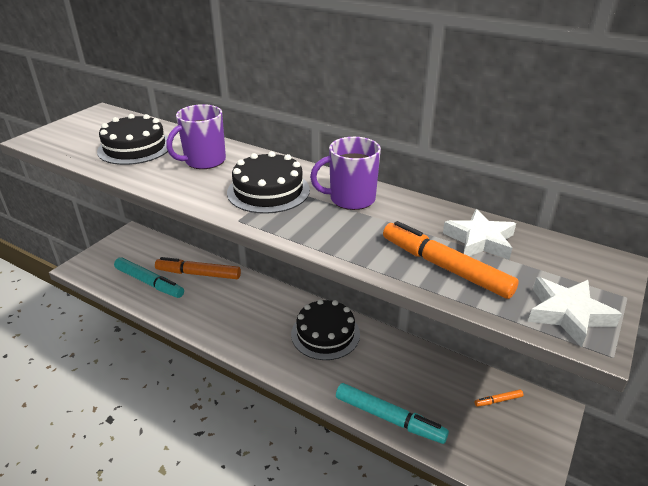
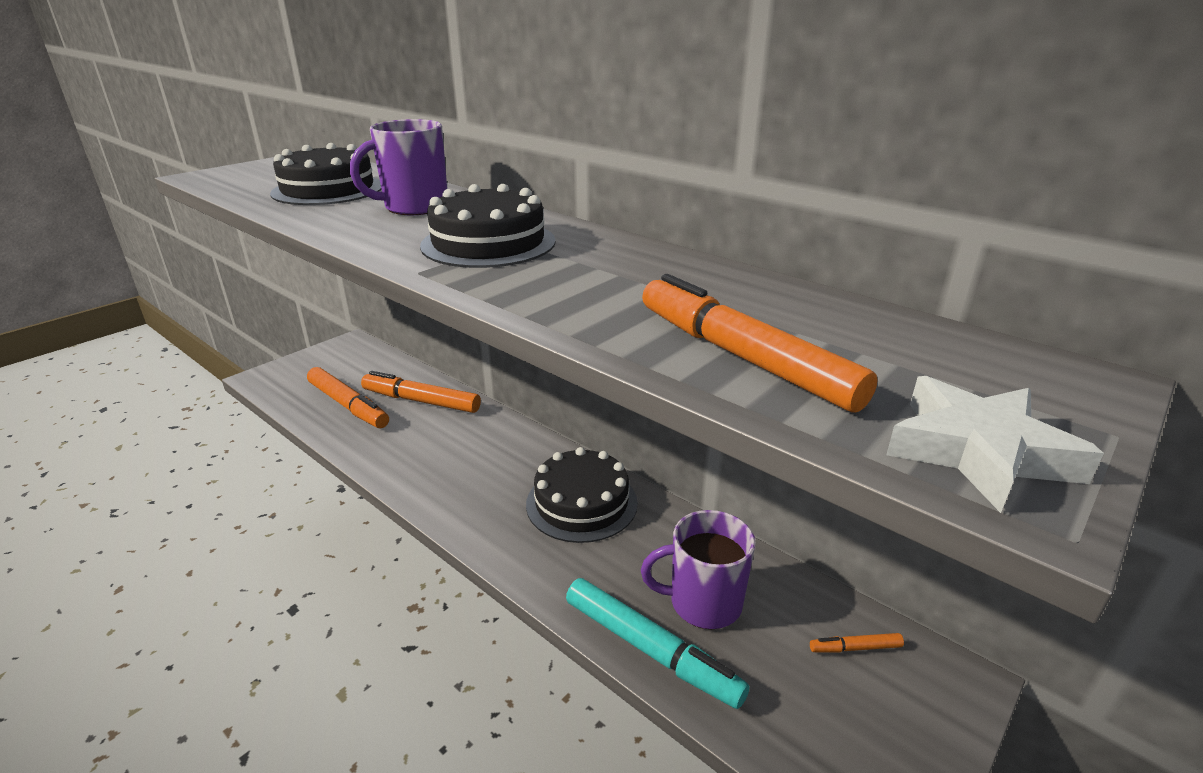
camera: 10 degrees right, 5 degrees down
(149, 282) = (348, 405): turquoise marker -> orange marker
(351, 199) = (615, 260): purple mug -> purple mug (703, 603)
(480, 241) = (823, 326): white star -> none

